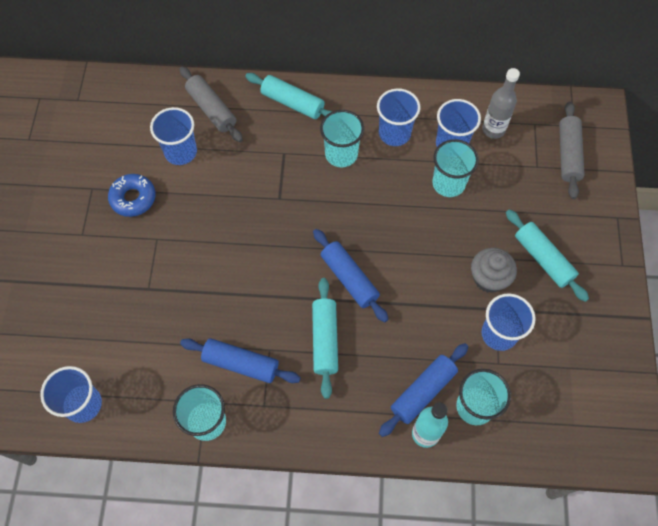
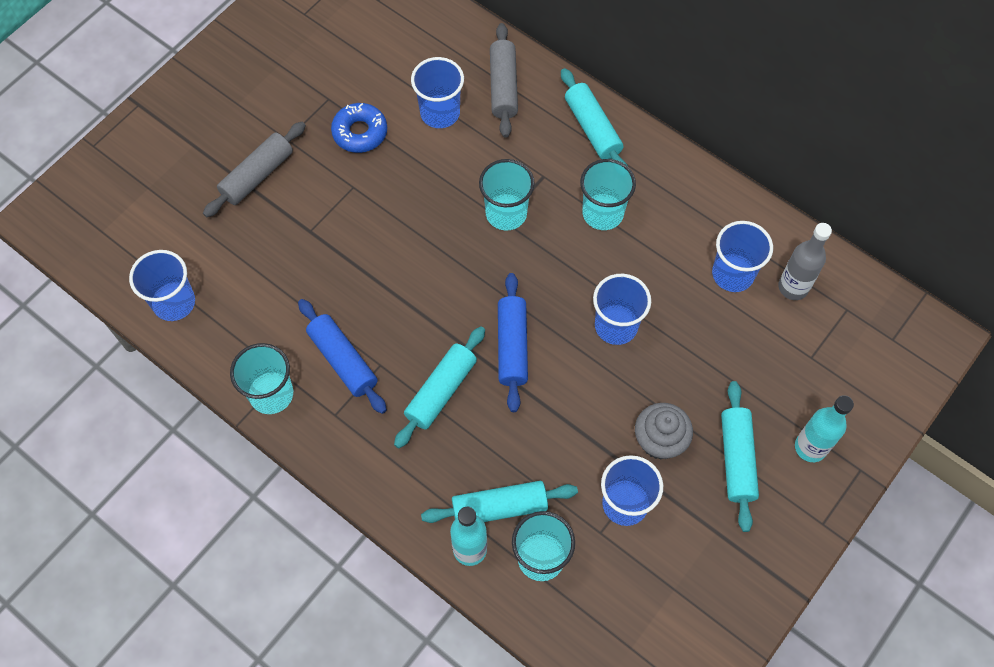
camera: 35 degrees right, 0 degrees up
(394, 133) = (678, 225): blue cup -> blue cup (616, 326)
(423, 391) = (499, 507): blue rolling pin -> turquoise rolling pin
(448, 183) = (695, 314): turquoise cup -> turquoise cup (506, 213)
(568, 154) = (859, 367): grey rolling pin -> grey rolling pin (257, 175)
(579, 222) = (810, 447): none -> turquoise bottle

